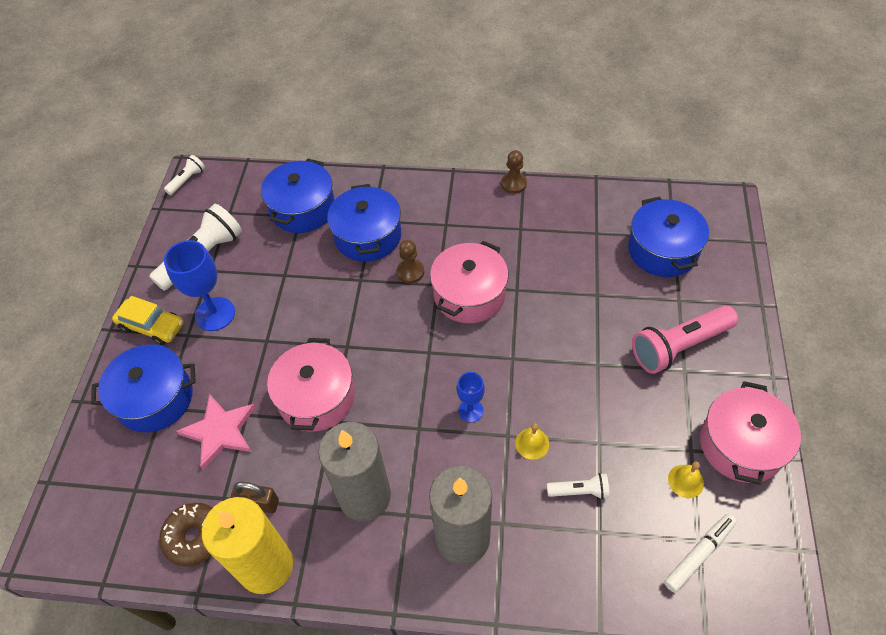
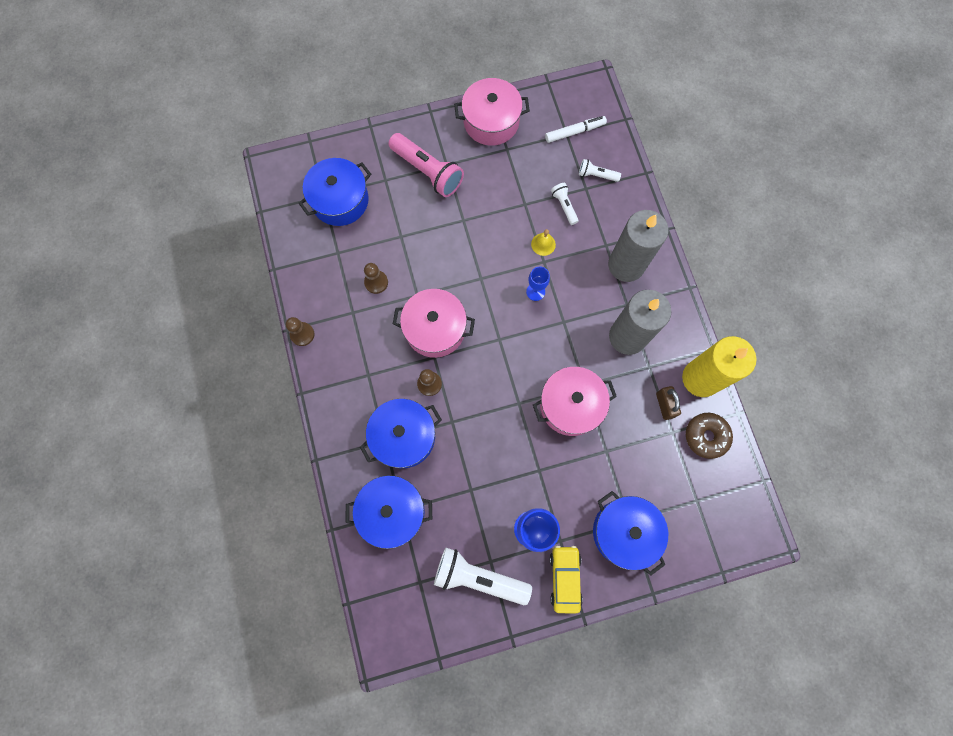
camera: 115 degrees left, 20 degrees up
(187, 180) = (394, 653): white flashlight -> white flashlight (596, 175)
(220, 431) = (627, 463): pink star -> none
(547, 257) = (376, 282): none -> brown pawn
(686, 481) = (530, 148): yellow bell -> none
(699, 554) = (575, 132): white marker -> white marker turned 135 degrees clockwise

